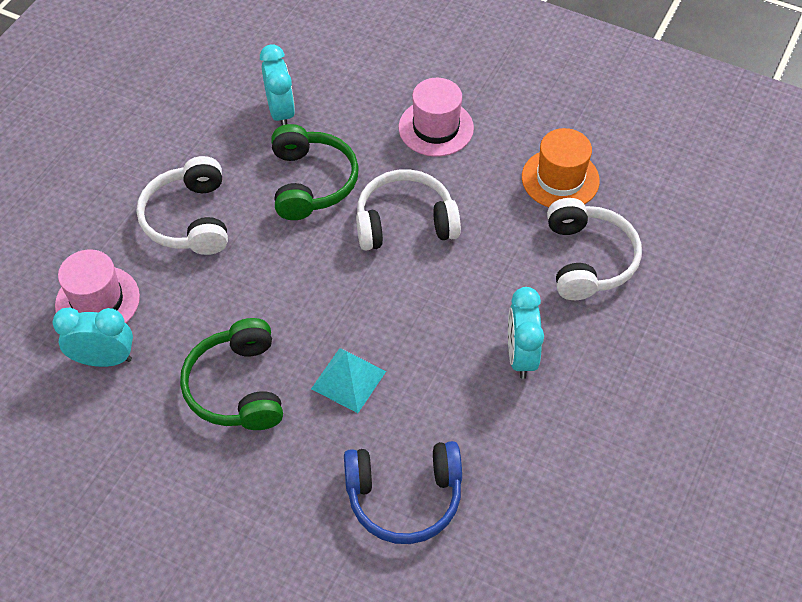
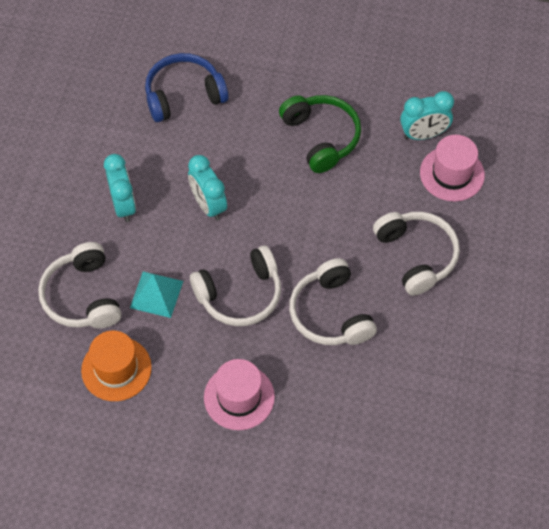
camera: 165 degrees right, 5 degrees up
(281, 112) = (385, 379): turquoise clock -> turquoise clock (208, 205)
(311, 182) = (330, 313): green headphones -> white headphones
(348, 379) = (245, 160): turquoise pyramid -> turquoise pyramid (156, 294)

